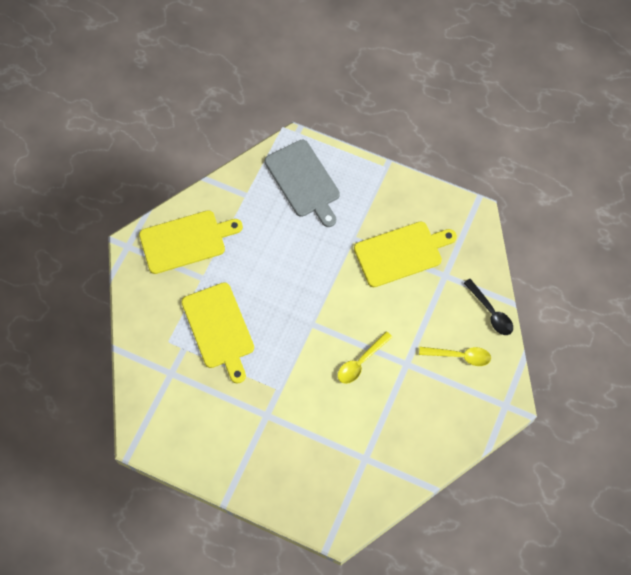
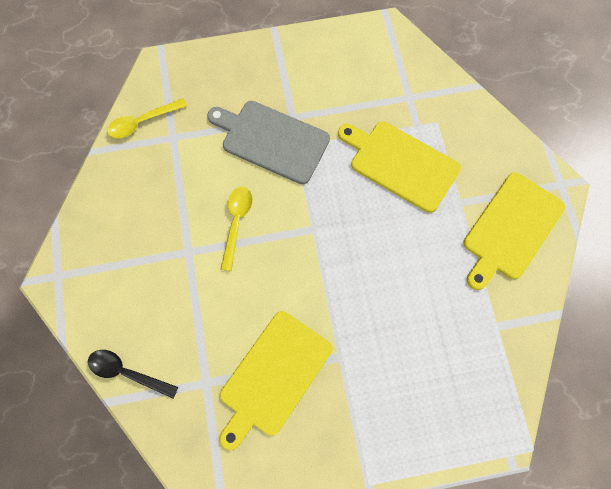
camera: 145 degrees right, 5 degrees up
(304, 181) = (449, 391): grey cutting board -> grey cutting board (271, 140)
(459, 356) = (135, 297): yellow spoon -> yellow spoon (142, 122)

